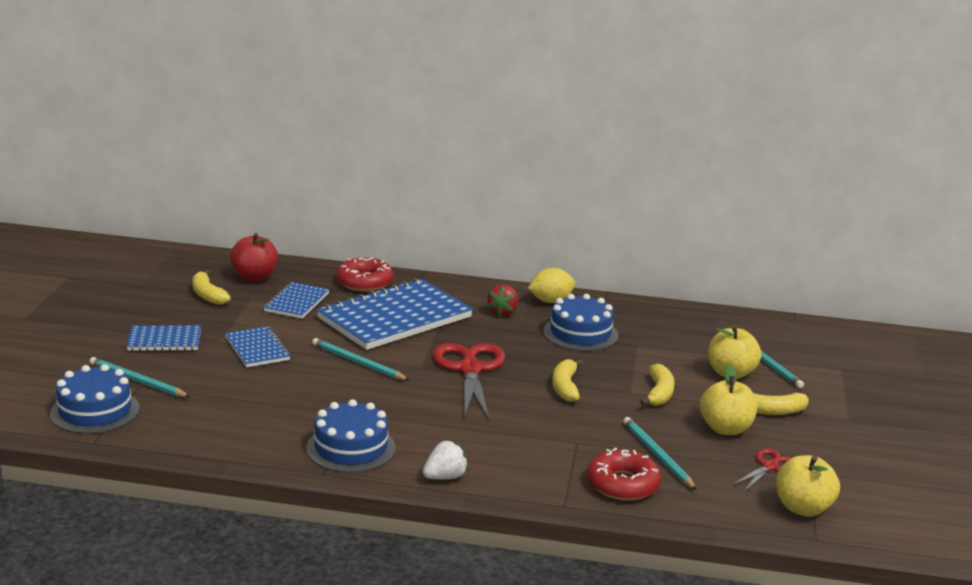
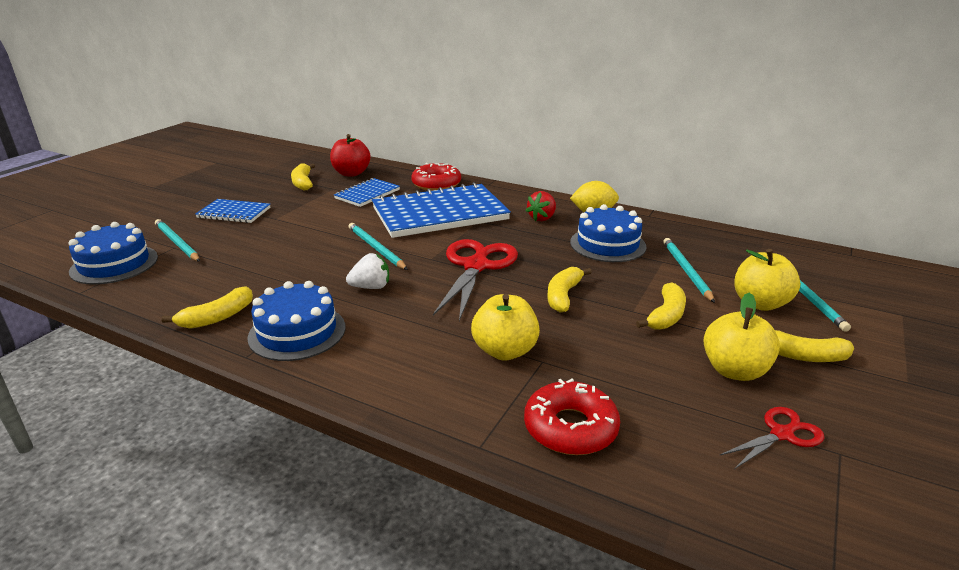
camera: 20 degrees right, 5 degrees up
(257, 349) = (300, 227): blue notebook -> none
(263, 446) = (217, 317): none -> yellow banana
(445, 477) = (366, 382): white strawberry -> white strawberry (371, 287)
(657, 455) = (633, 393): turquoise pencil -> turquoise pencil (686, 271)
(803, 508) = (820, 515): yellow apple -> yellow apple (505, 351)

